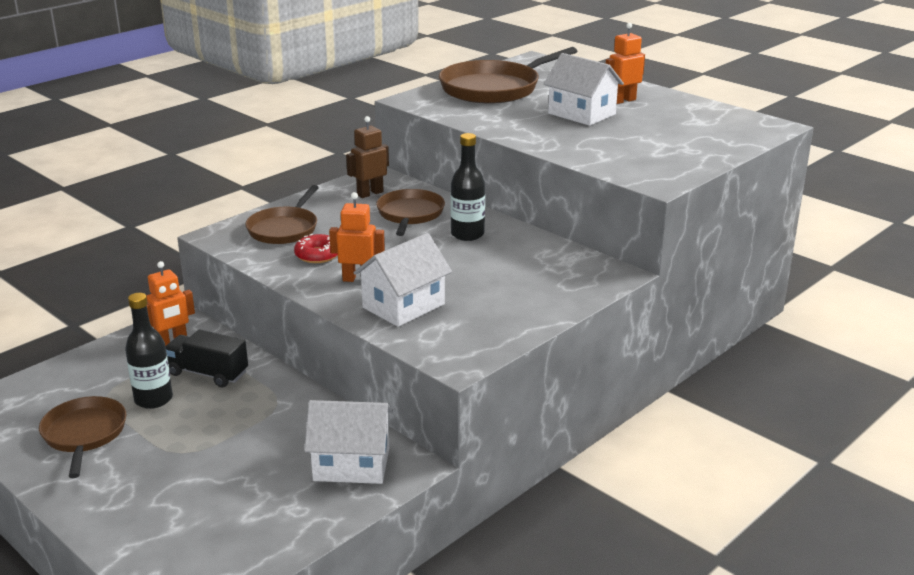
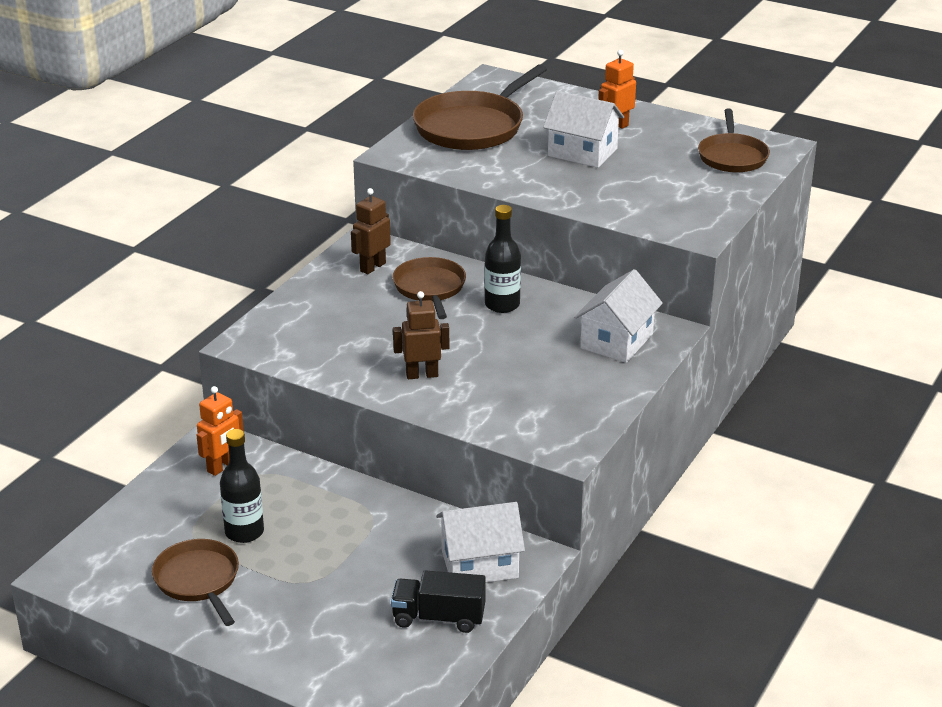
camera: 15 degrees left, 5 degrees up
(208, 373) = (282, 495): black truck -> black truck (438, 617)
(284, 229) = (308, 325): brown pan -> brown pan (732, 156)
(318, 255) = (363, 352): red donut -> none
(358, 279) = (422, 375): orange robot -> brown robot
(403, 306) = (483, 398): white house -> white house (616, 341)

